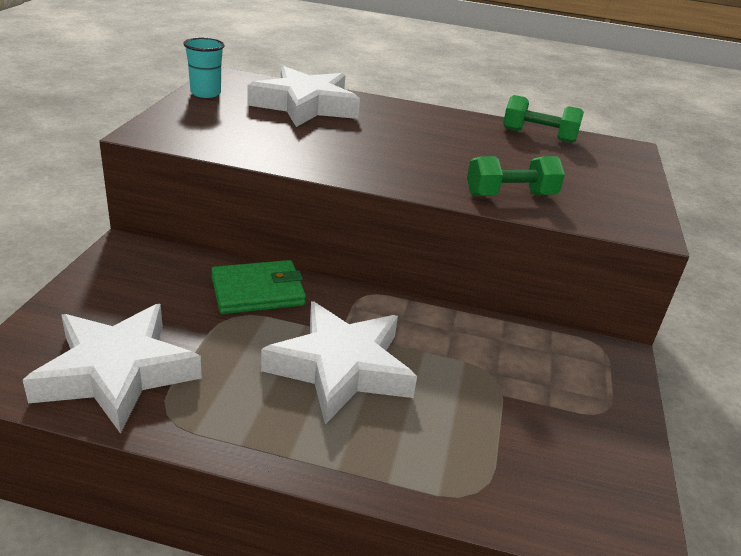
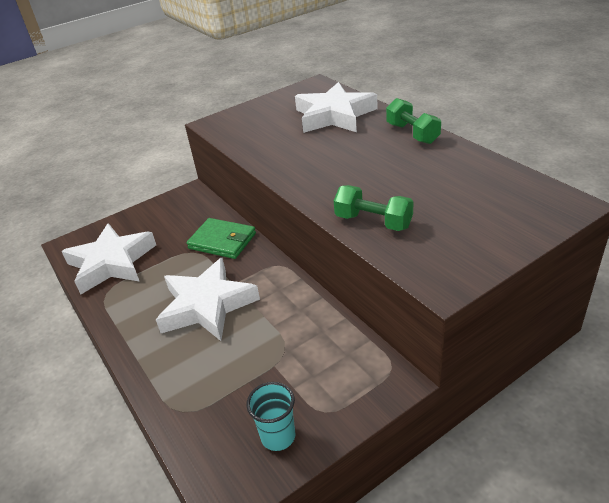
camera: 50 degrees right, 5 degrees up
(205, 93) = (283, 97): turquoise cup -> turquoise cup (278, 436)
(538, 135) = (490, 174): green dumbbell -> green dumbbell (412, 133)

